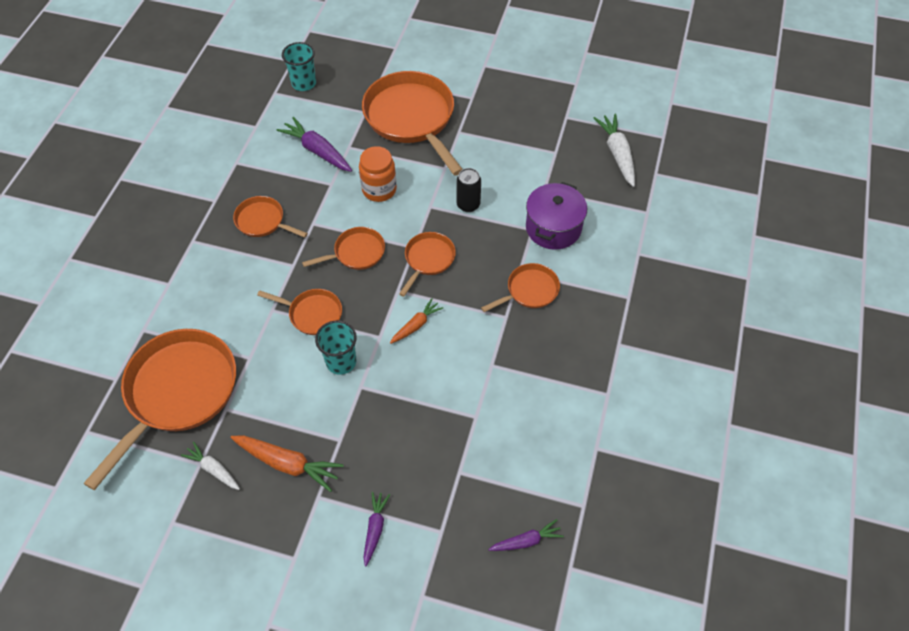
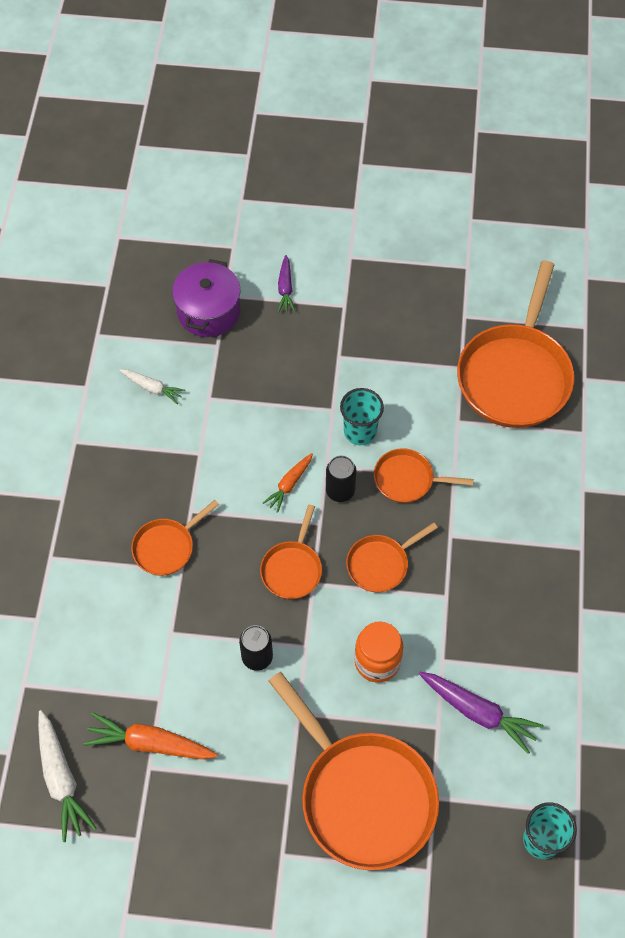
camera: 170 degrees right, 5 degrees up
(213, 469) = (449, 313): white carrot -> white carrot (152, 388)
(263, 221) = (508, 589): orange pan -> none
(288, 464) = (381, 328): orange carrot -> orange carrot (150, 743)
(373, 313) = (340, 491): none -> black can
(526, 541) = (148, 299): purple carrot -> none
(553, 228) = (144, 640): purple pot -> purple pot (208, 311)

